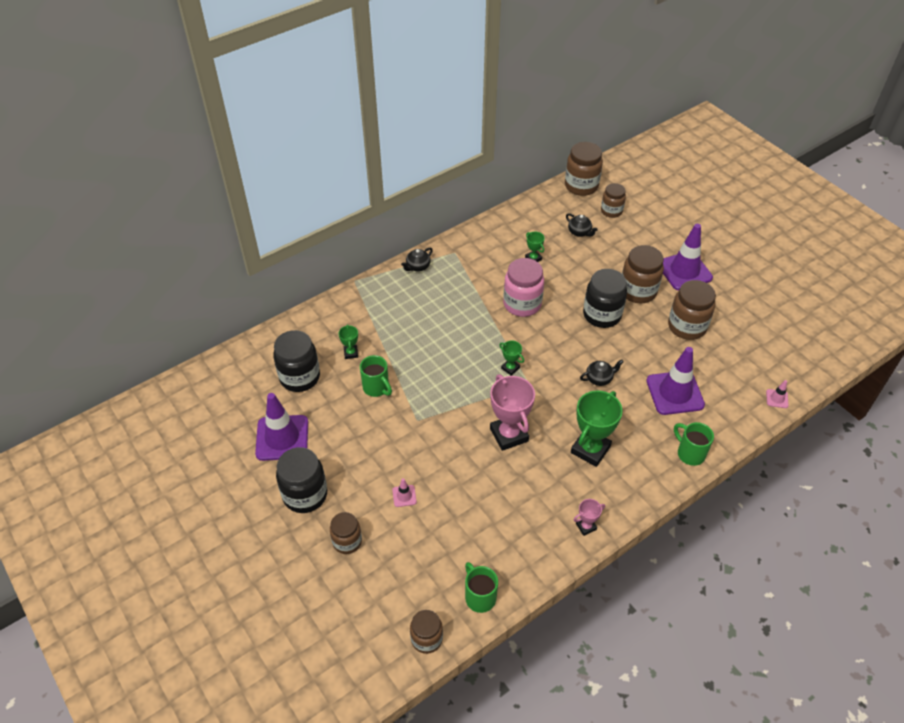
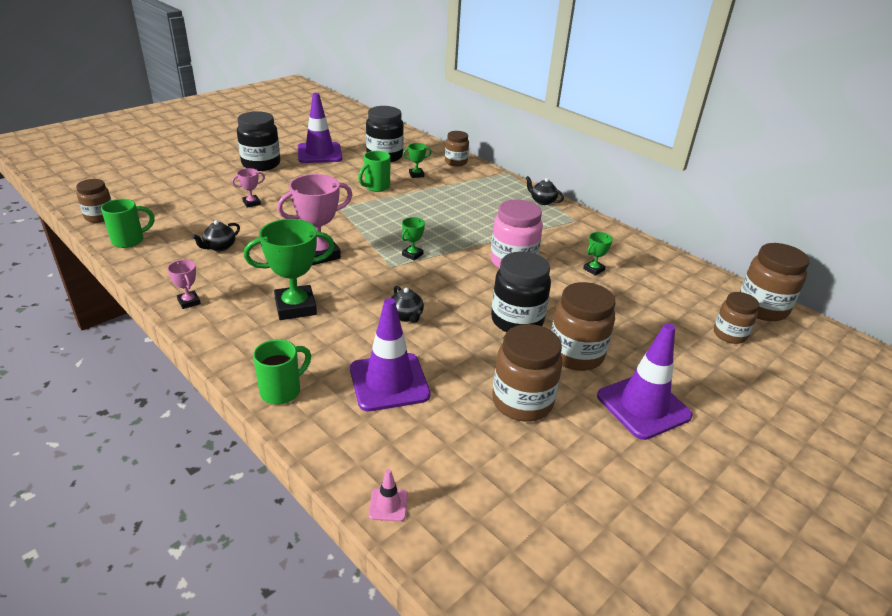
camera: 80 degrees right, 15 degrees down
(347, 541) = (210, 181): brown jar -> brown jar (456, 162)
(404, 496) = (251, 203): pink traffic cone -> pink trophy
(579, 232) = (665, 305): black teapot -> black teapot (219, 247)
(590, 449) = (295, 307): green trophy -> green trophy turned 45 degrees counterclockwise

